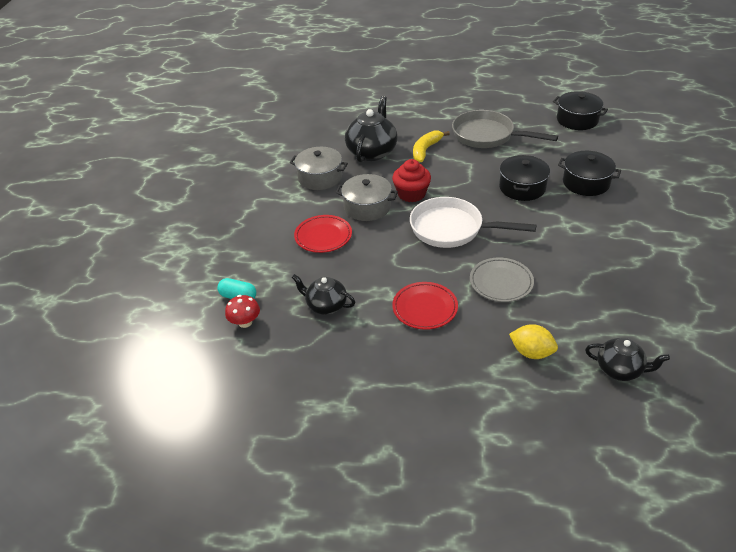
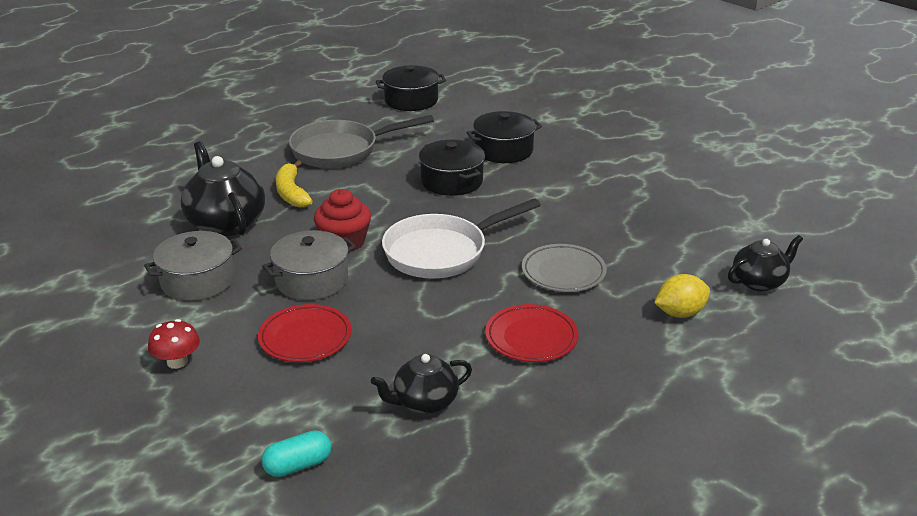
camera: 50 degrees left, 10 degrees down
(245, 322) = (354, 485): red mushroom -> red mushroom (177, 362)

